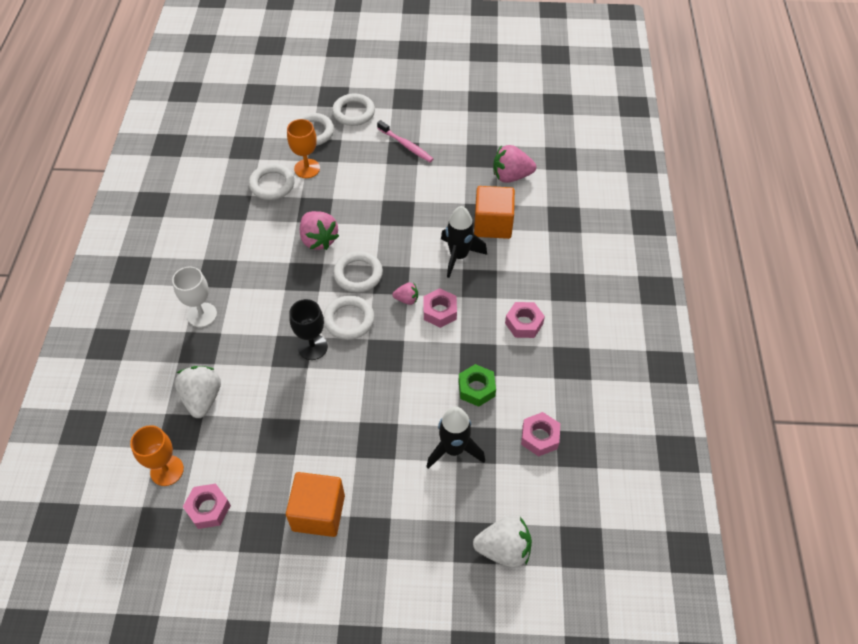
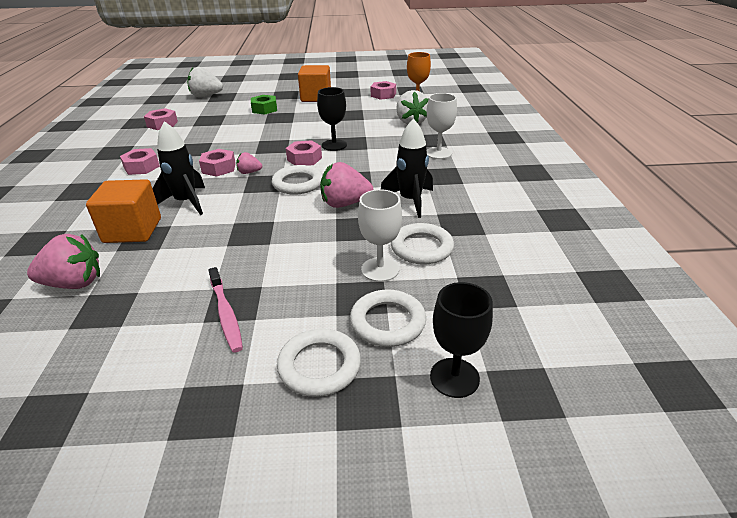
camera: 175 degrees right, 20 degrees down
(288, 102) = (454, 377): none -> black goblet
(307, 168) = (380, 269): orange goblet -> white goblet
(318, 239) = (344, 204): pink strawberry -> pink strawberry turned 60 degrees counterclockwise
(349, 320) = (304, 159): white ring -> pink nut
(406, 145) = (226, 314): pink toothbrush -> pink toothbrush turned 150 degrees counterclockwise
(453, 449) = (226, 117): black rocket -> black rocket (410, 201)
(476, 388) = (200, 137): green nut -> green nut (264, 109)

